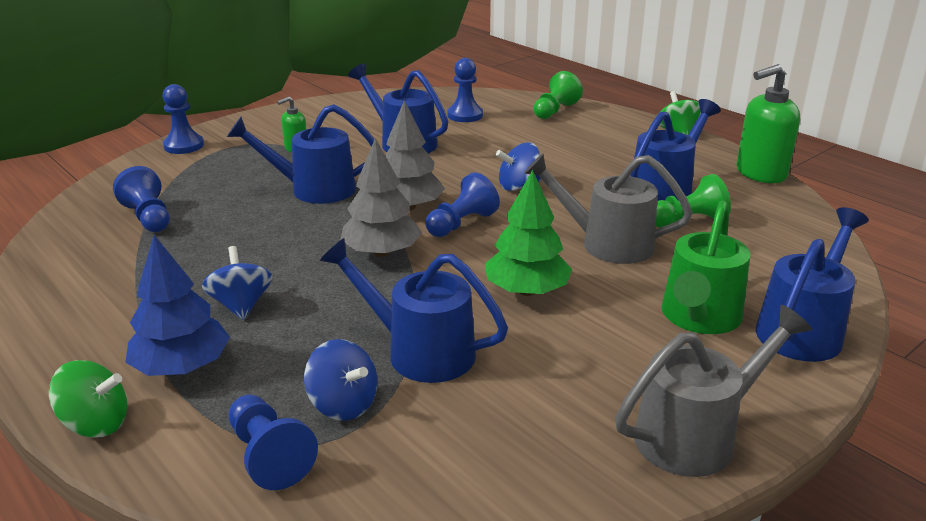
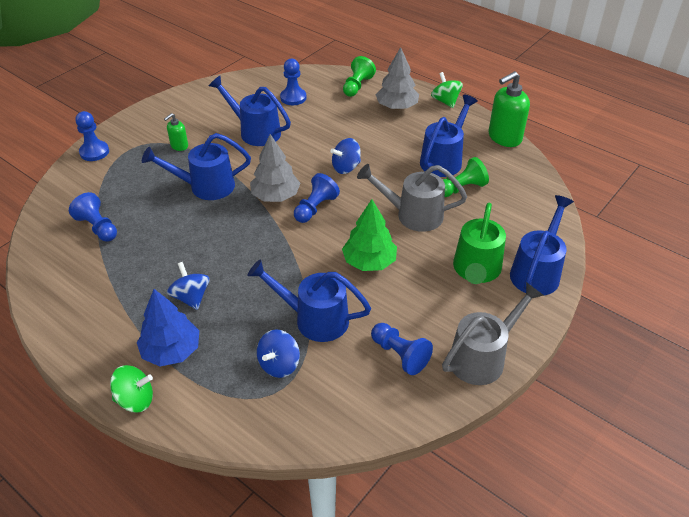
camera: 10 degrees left, 15 degrees up
(269, 456) = (247, 406): blue pawn -> blue pawn (400, 355)
(343, 404) = (279, 364): blue spinning top -> blue spinning top turned 90 degrees clockwise
(381, 252) = (269, 240): grey tree -> grey tree (396, 107)

